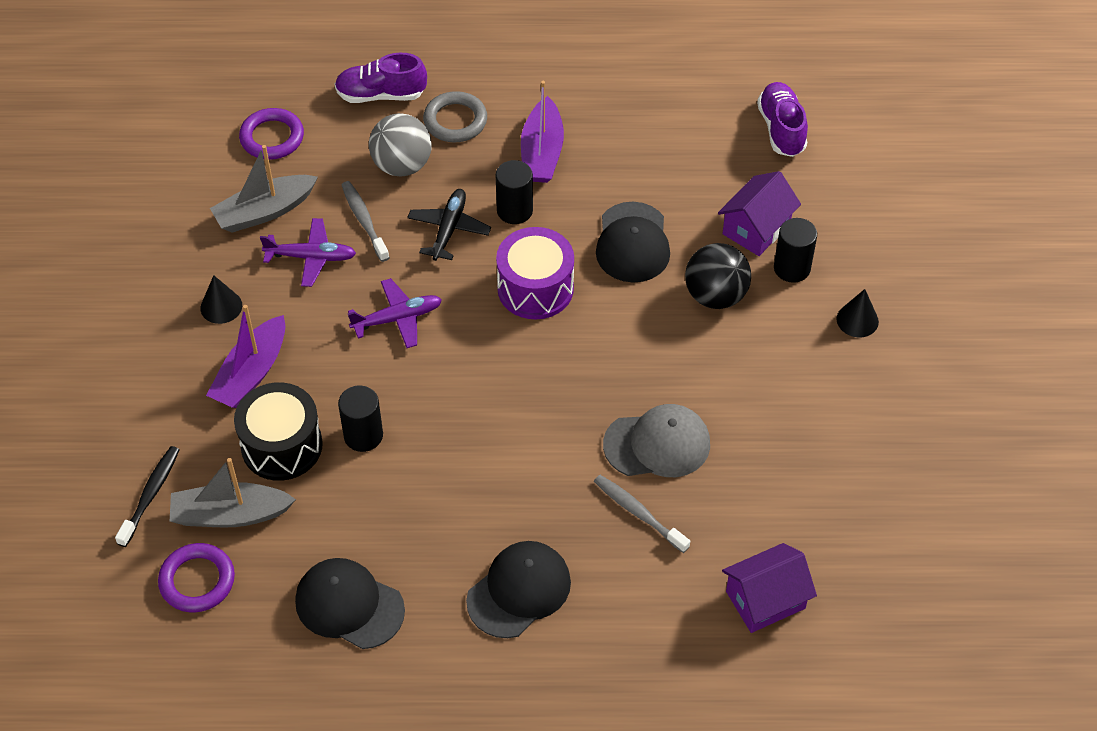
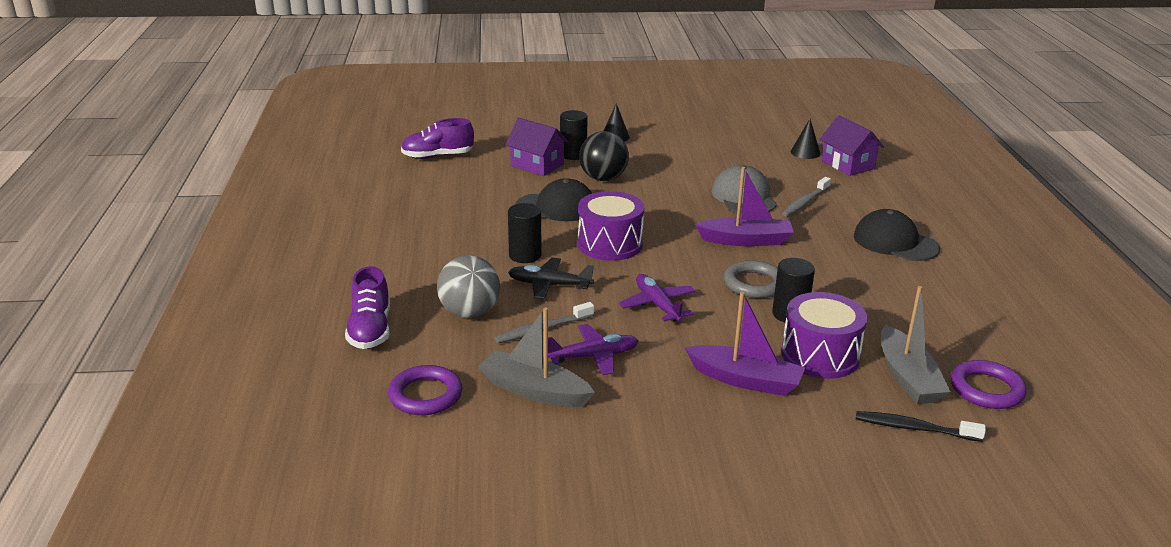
camera: 95 degrees left, 25 degrees down
(221, 306) = (668, 407): black cone -> black cone (805, 152)
(264, 211) = (534, 390): grey boat -> grey boat turned 150 degrees clockwise
(282, 445) = (820, 355): black drum -> purple drum
(311, 257) = (593, 356): purple plane -> purple plane turned 75 degrees clockwise
(349, 605) = (956, 310): black cap -> none
(455, 121) = (413, 288): grey ring -> grey ring (754, 284)
(542, 152) = (456, 245): purple boat -> purple boat (746, 240)

